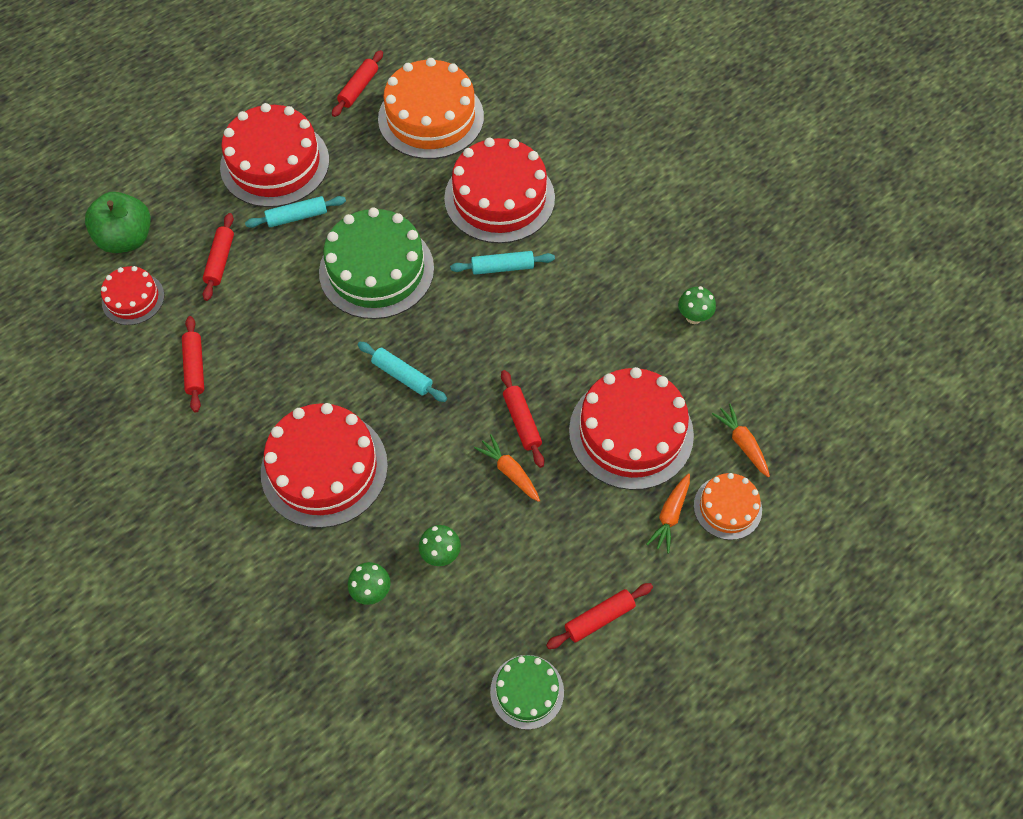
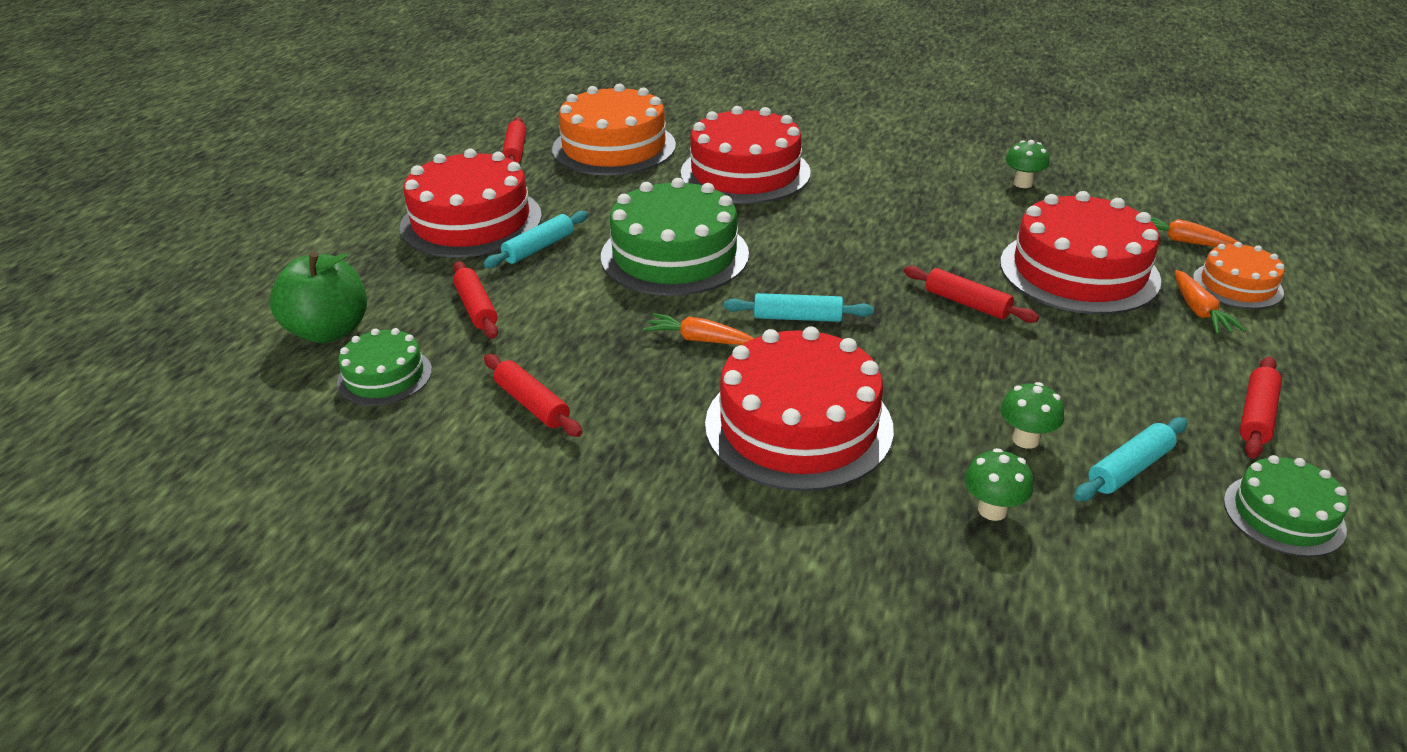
camera: 30 degrees left, 25 degrees down
(133, 298) = (384, 376): red cake -> green cake
(502, 267) = (805, 212): turquoise rolling pin -> turquoise rolling pin (1129, 469)
(509, 471) = (1005, 343): orange carrot -> orange carrot (699, 339)

